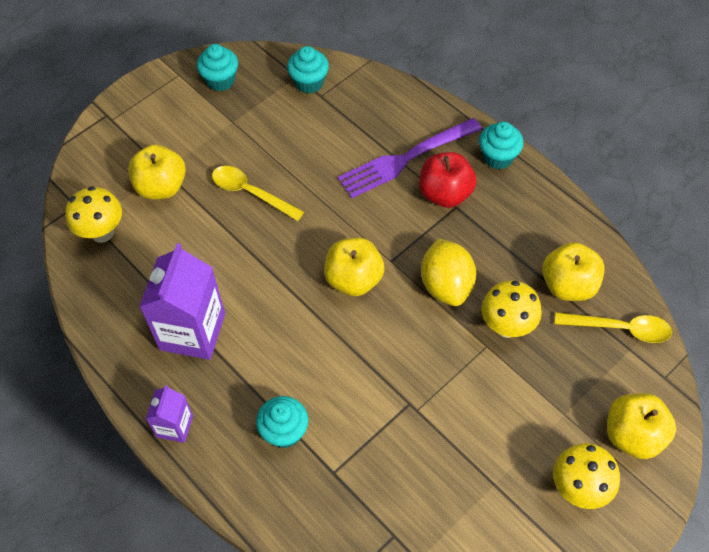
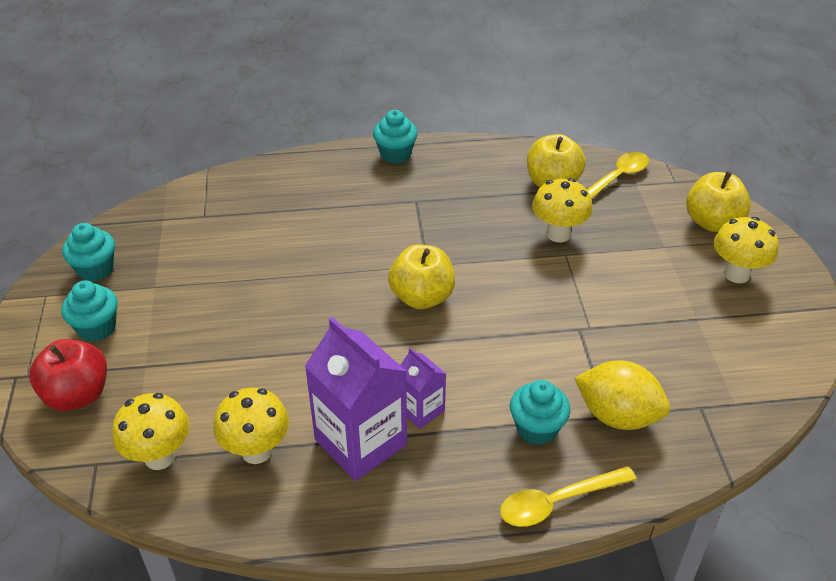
camera: 55 degrees left, 15 degrees down
(143, 279) = (256, 451): none -> yellow mushroom
(161, 187) = (163, 378): yellow apple -> none
(174, 426) = (457, 514): purple carton -> purple carton (421, 410)
(251, 193) = (251, 316): yellow spoon -> yellow spoon (557, 502)
(309, 83) = (180, 215): turquoise cupcake -> turquoise cupcake (97, 328)
(406, 158) = (335, 202): purple fork -> none
(445, 194) = (396, 199): red apple -> red apple (77, 395)
(446, 285) = (486, 246): yellow lemon -> yellow lemon (617, 415)

